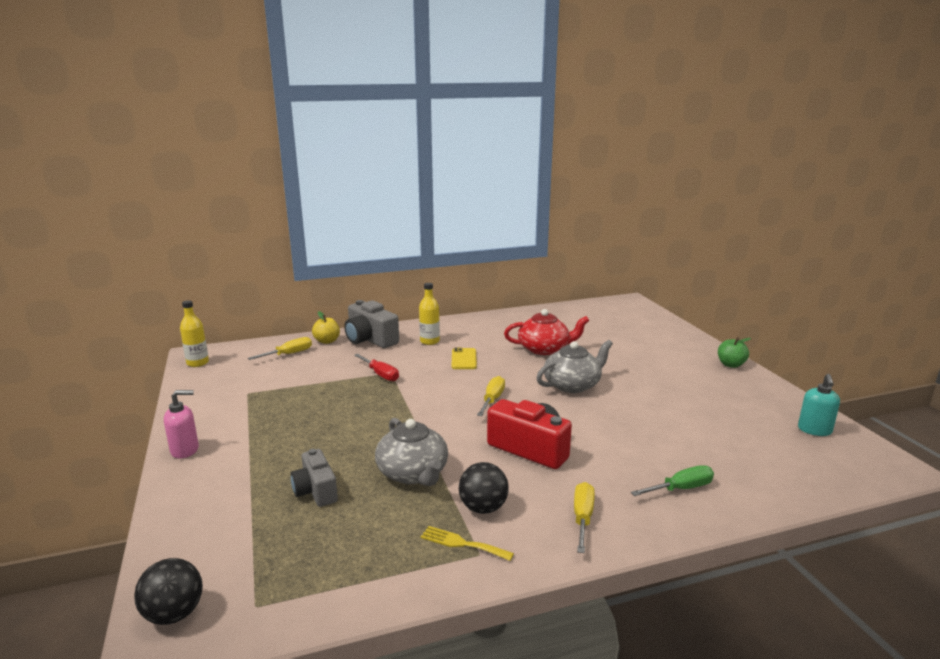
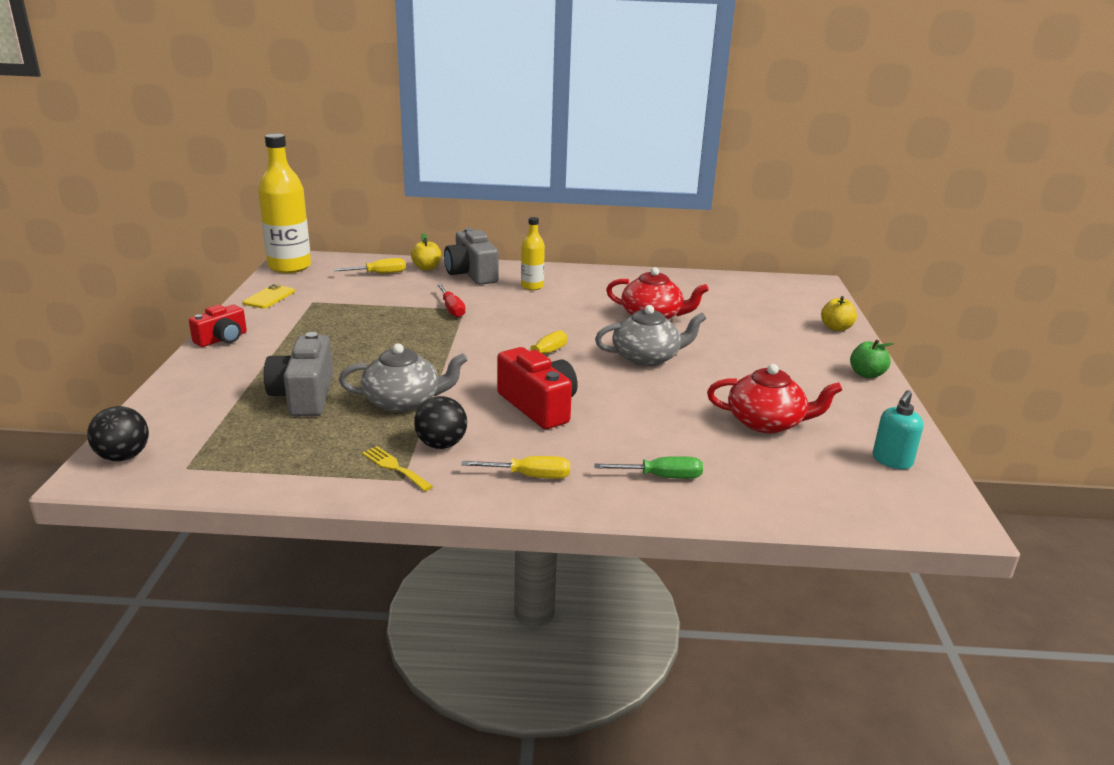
camera: 20 degrees right, 5 degrees up
(185, 450) = (222, 339): pink soap dispenser -> red camera
(197, 363) = (289, 267): yellow bottle -> yellow bottle, size x1.90
(316, 491) = (304, 395): grey camera -> grey camera, size x1.55
(413, 473) = (403, 401): grey teapot -> grey teapot turned 90 degrees counterclockwise
(464, 359) = (552, 310): yellow phone -> yellow phone (269, 297)
(582, 518) = (529, 476): yellow screwdriver -> yellow screwdriver turned 60 degrees clockwise
(676, 332) = (836, 328): none -> yellow apple
(706, 420) = (766, 422): none -> red teapot

